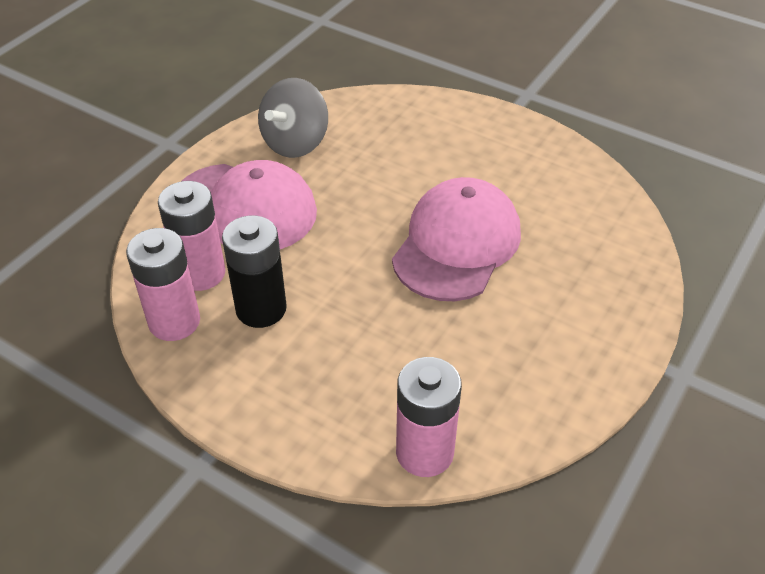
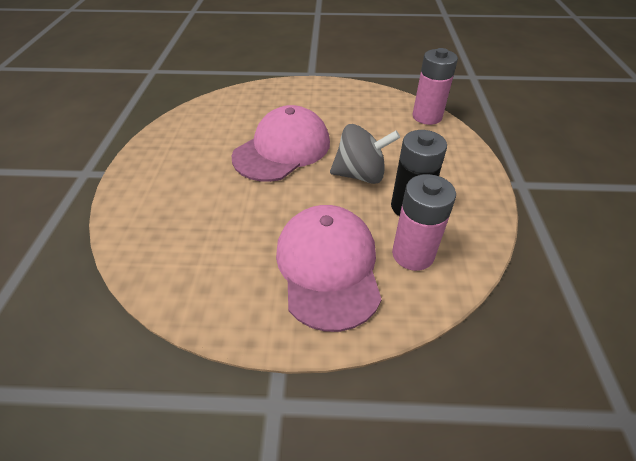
camera: 120 degrees left, 0 degrees up
(174, 322) = (463, 243): pink battery -> none
(295, 143) = (222, 277): grey spinning top -> grey spinning top (360, 175)
(457, 244) = (282, 149): pink cap -> pink cap turned 135 degrees clockwise

